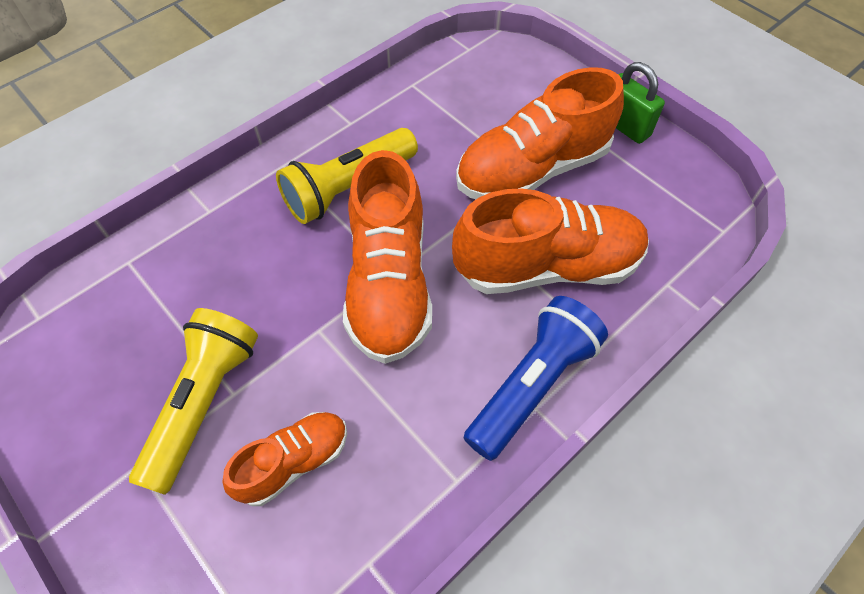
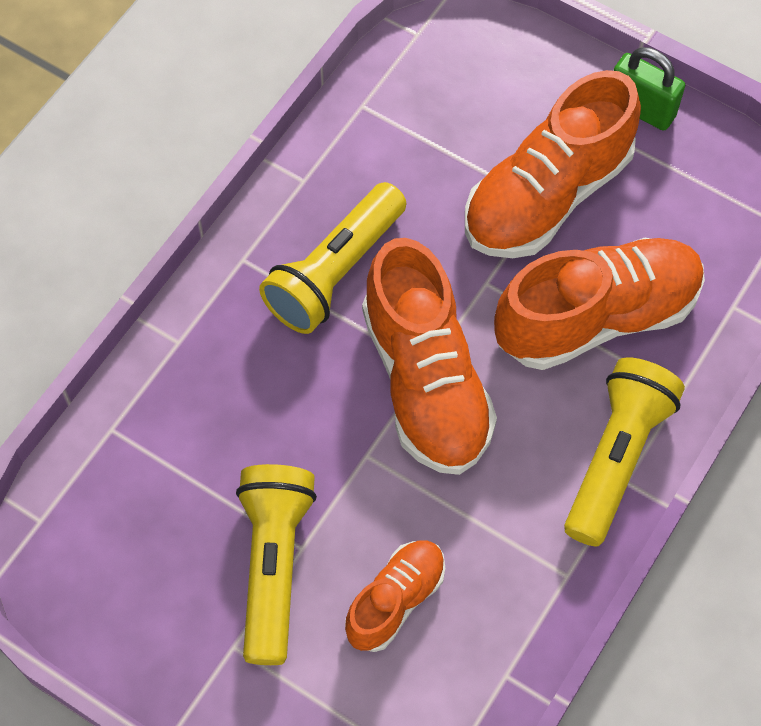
camera: 15 degrees left, 5 degrees up
(532, 384) = (616, 457): blue flashlight -> yellow flashlight

